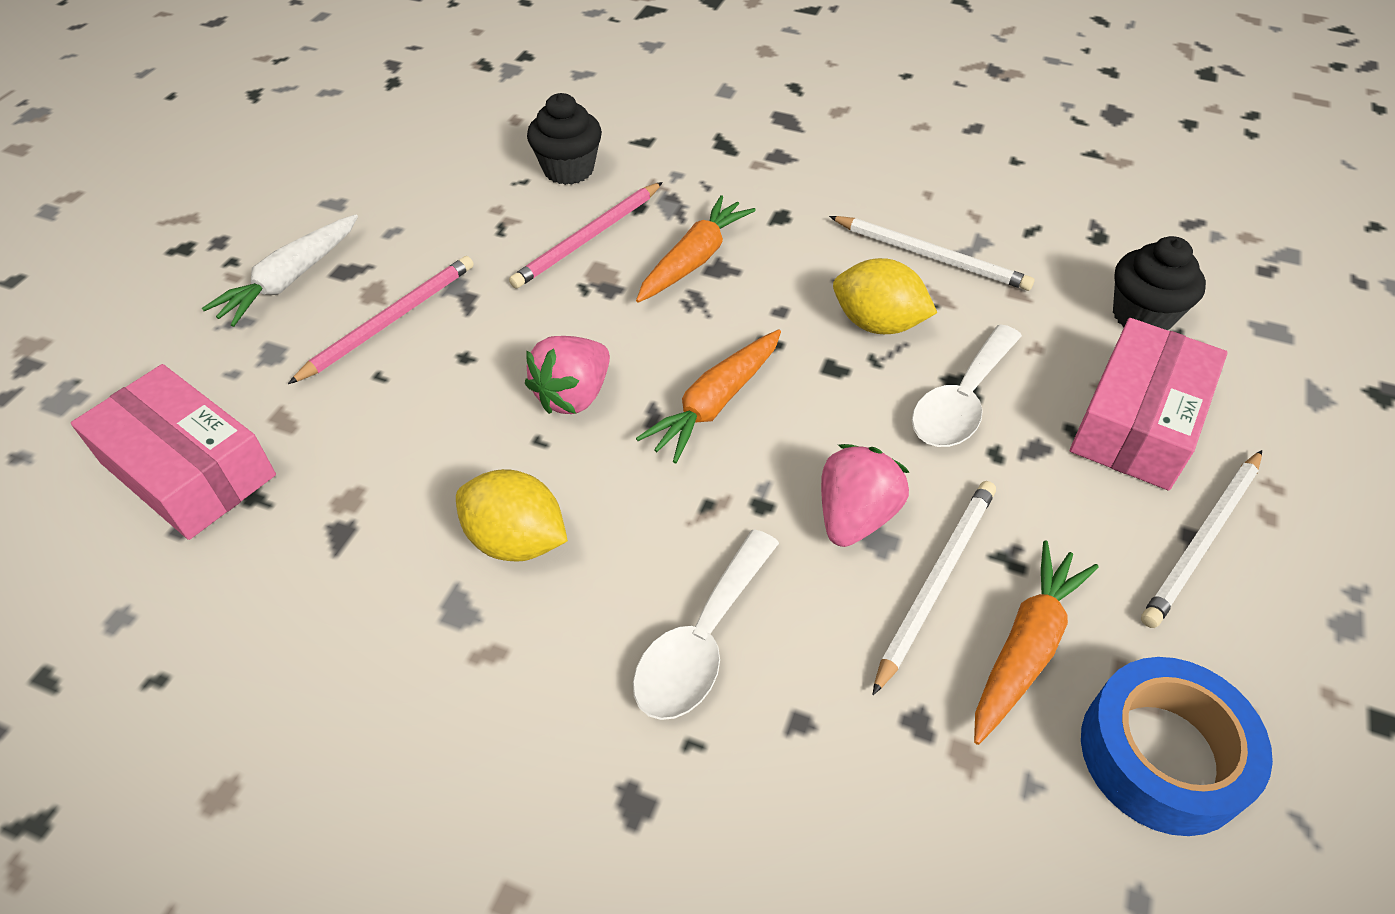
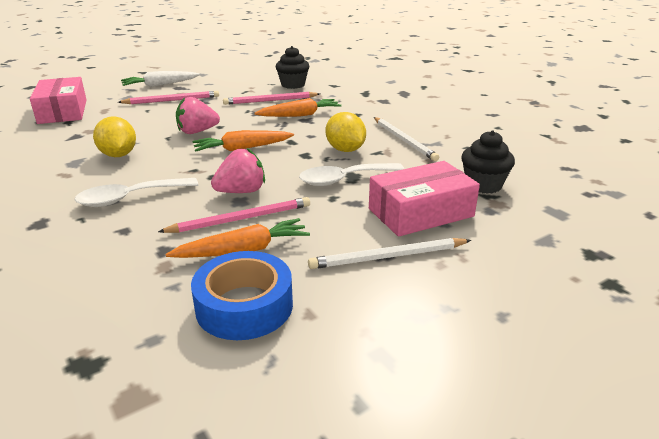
camera: 35 degrees right, 20 degrees down
(936, 581) = (241, 219): white pencil -> pink pencil

